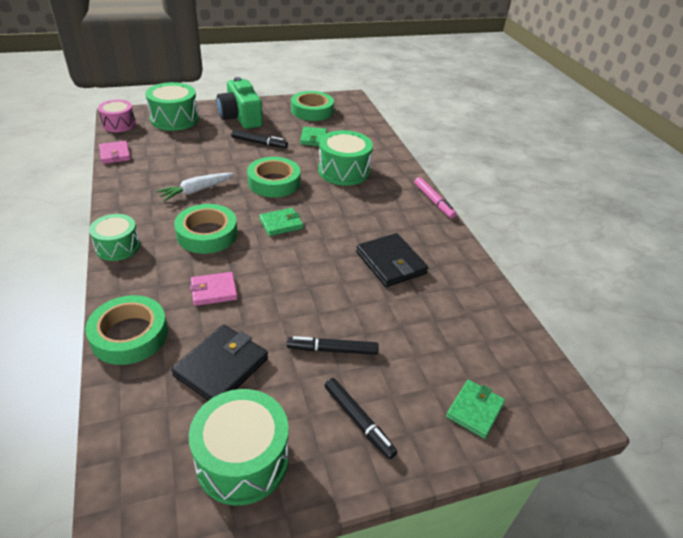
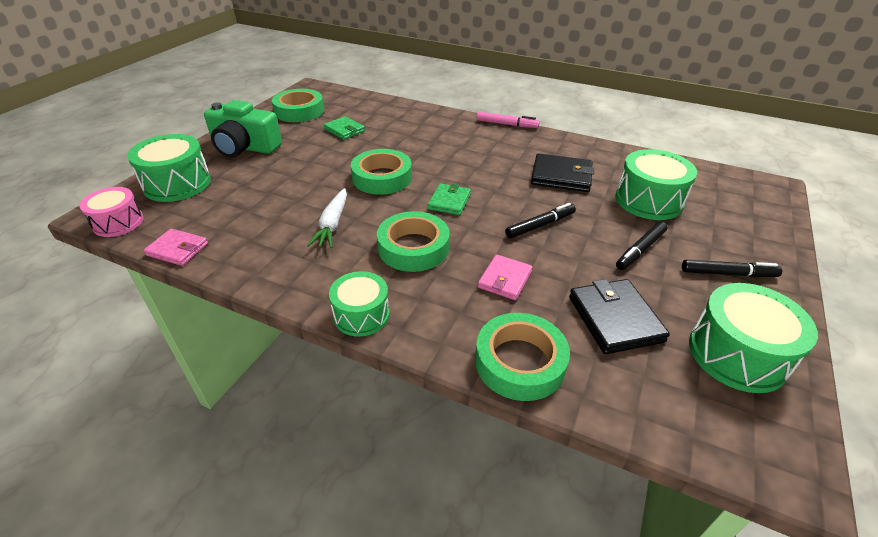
camera: 45 degrees left, 0 degrees up
(259, 143) = (306, 157): black marker -> black marker (540, 225)
(344, 171) = (414, 139): green drum -> green drum (648, 200)
(474, 410) = (747, 219): green wallet -> none

